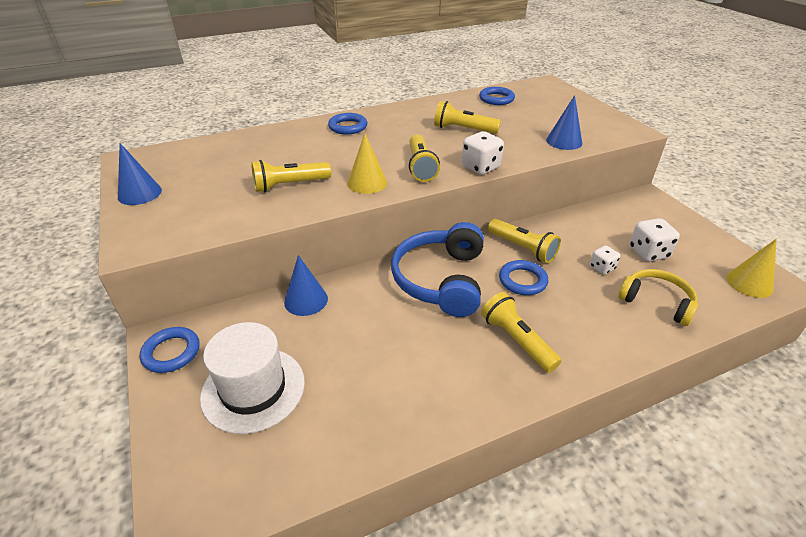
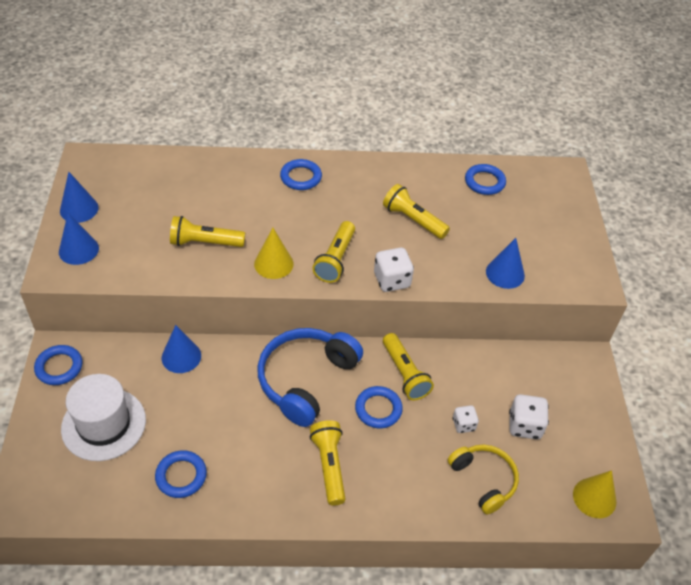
camera: 20 degrees right, 10 degrees up
(155, 222) = (78, 250): none -> blue cone
(373, 407) = (181, 476): none -> blue ring

